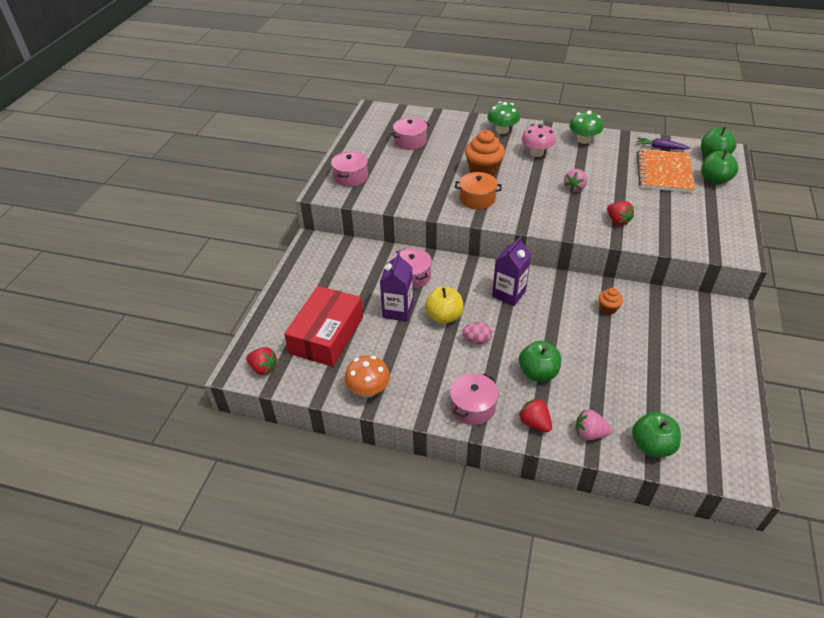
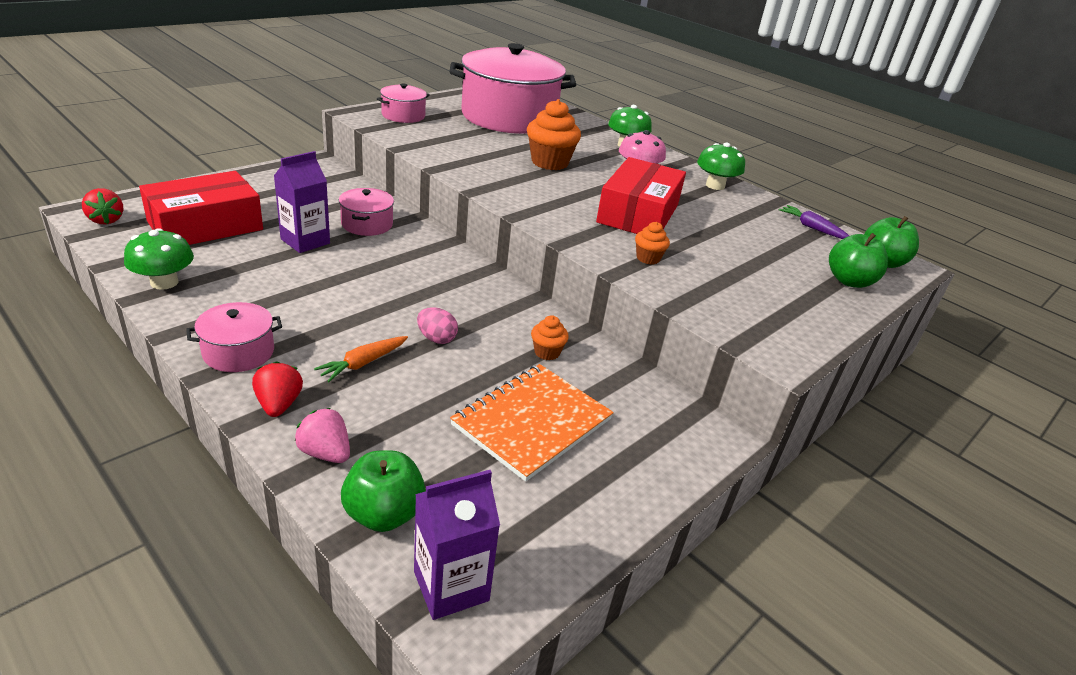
camera: 25 degrees right, 10 degrees down
(368, 389) = (164, 282): orange mushroom -> green mushroom
(410, 141) = (509, 117): pink pot -> pink pot, size x2.33
(444, 317) = (343, 268): yellow apple -> none
(477, 199) = (505, 177): orange pot -> none
(477, 340) = (344, 302): pink egg -> pink egg (436, 338)
(509, 294) = (446, 284): purple carton -> purple carton (451, 586)
(538, 373) = (363, 363): green apple -> orange carrot
(574, 188) = (638, 213): pink strawberry -> red box
(617, 221) = (648, 258): red strawberry -> orange cupcake
(664, 172) = (783, 247): orange notebook -> orange notebook (532, 422)

